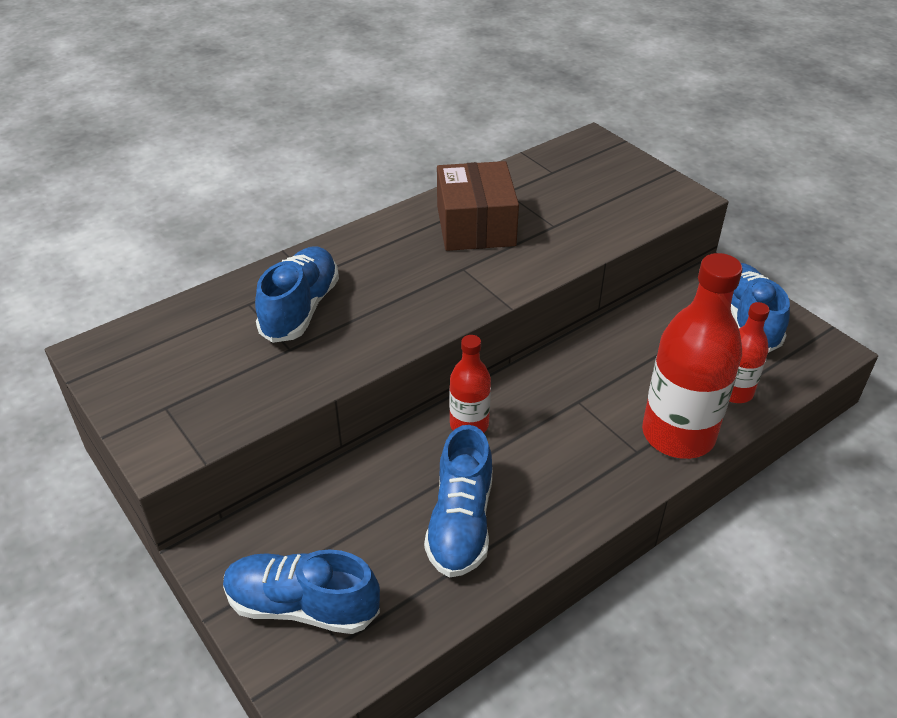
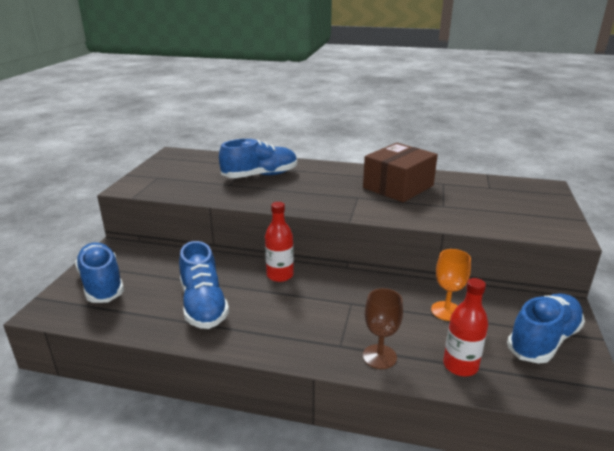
camera: 50 degrees right, 15 degrees down
(460, 523) = (203, 305): blue shoe -> blue shoe turned 75 degrees counterclockwise
(655, 346) = (446, 311): none -> orange goblet
(678, 434) = (379, 356): red bottle -> brown goblet

